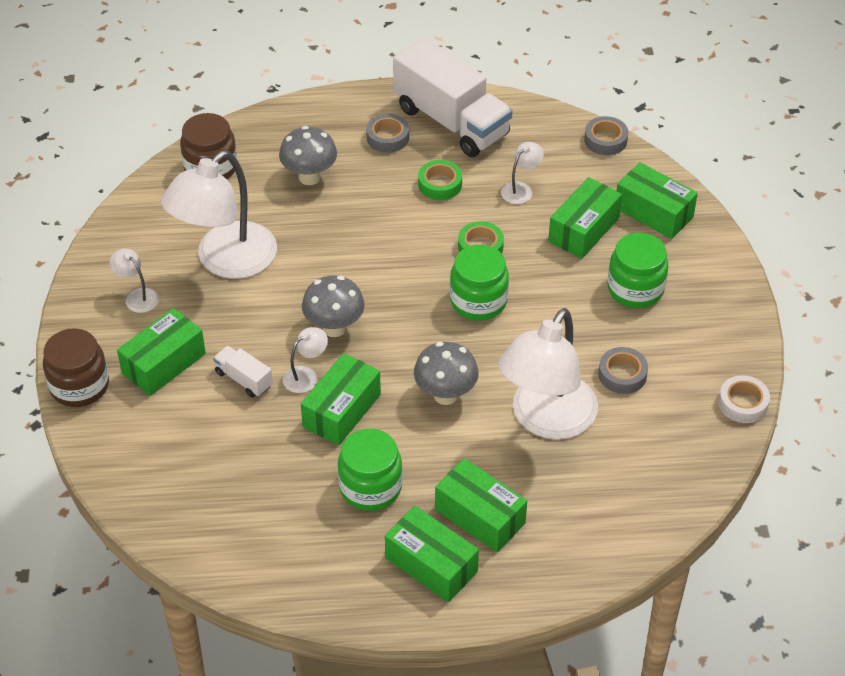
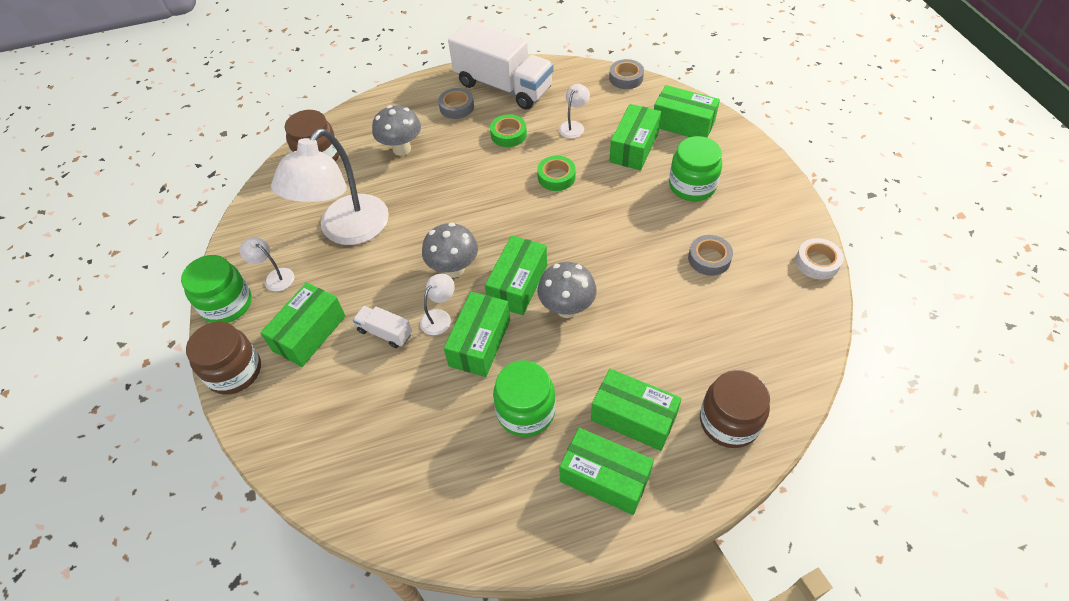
camera: 10 degrees left, 5 degrees up
(400, 359) = (518, 284): none -> green box
(478, 301) = (569, 221): green jar -> green jar (227, 304)
(546, 420) = (660, 312): white lamp -> none
(577, 541) = (729, 422): none -> brown jar

